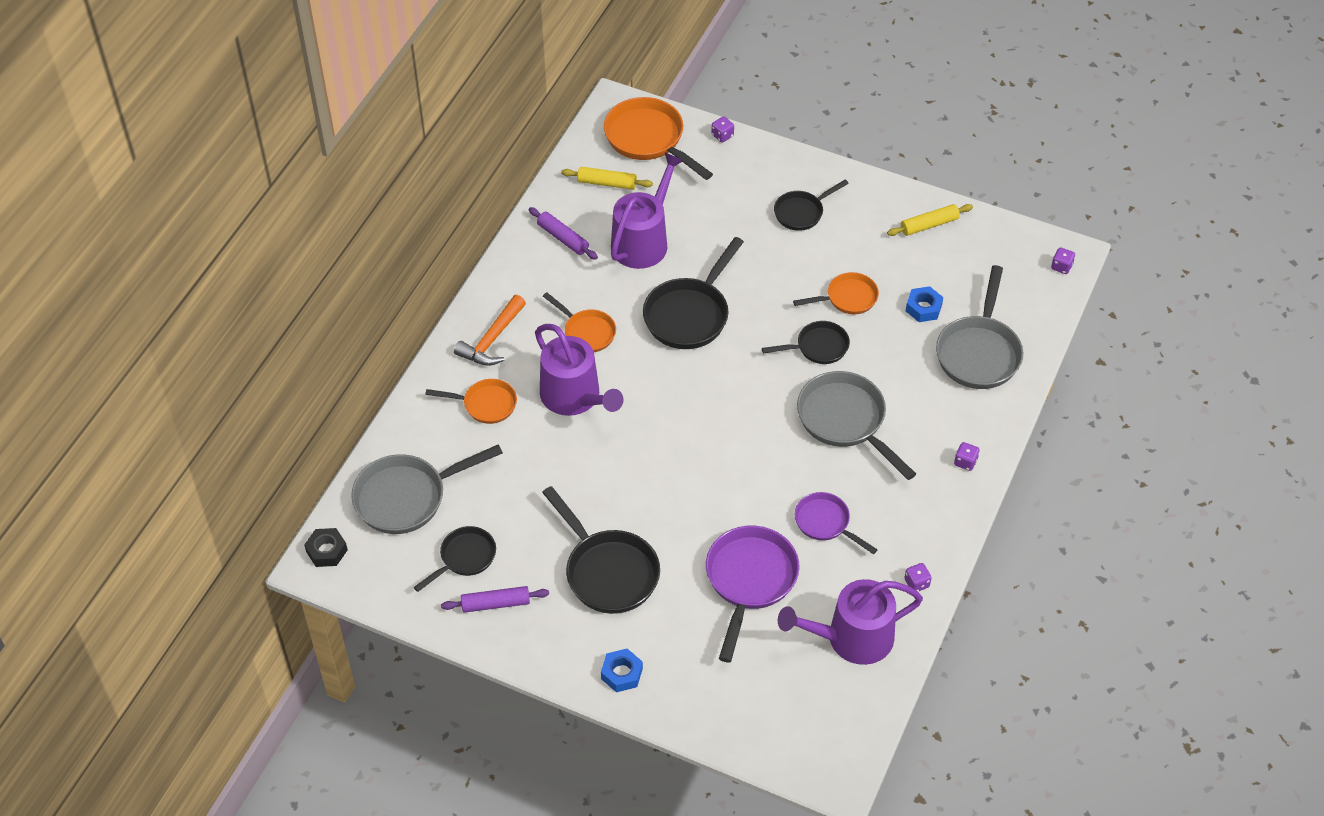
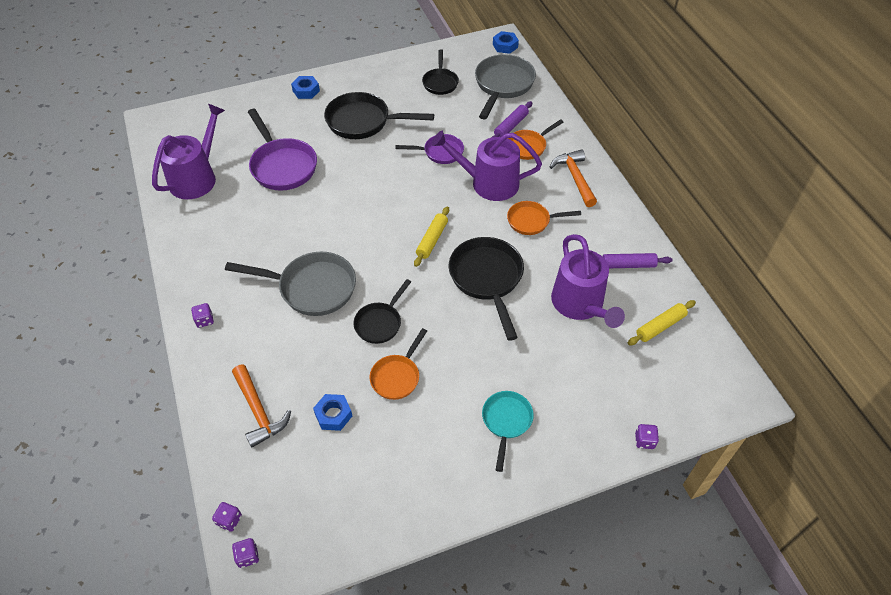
camera: 135 degrees right, 0 degrees up
(326, 551) = (505, 46): black nut -> blue nut
(495, 604) = (401, 77): purple rolling pin -> purple rolling pin (511, 126)
(648, 139) = (686, 387): orange pan -> none
(802, 212) = (506, 422): black pan -> turquoise pan
(825, 523) = (266, 221): purple pan -> purple pan (440, 152)
(916, 583) = (180, 228): purple dice -> purple dice (229, 520)
(929, 225) = (398, 500): yellow rolling pin -> yellow rolling pin (432, 240)
(979, 352) = (259, 411): grey pan -> orange hammer

